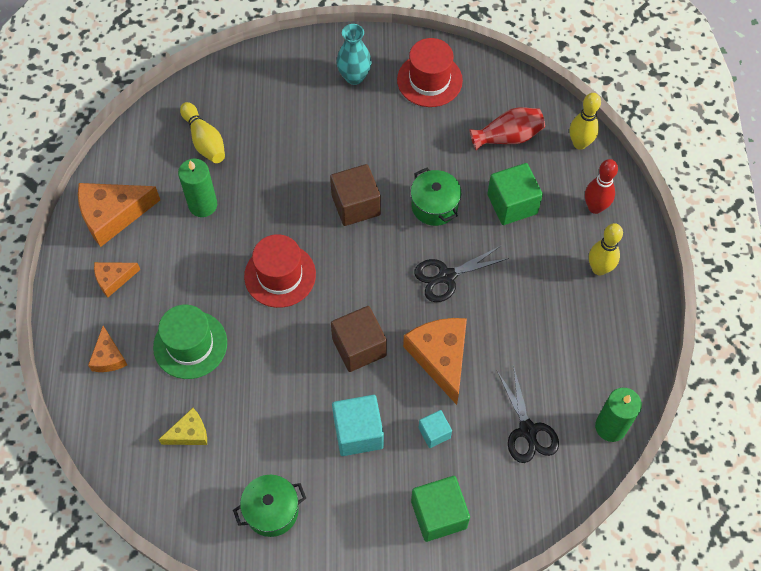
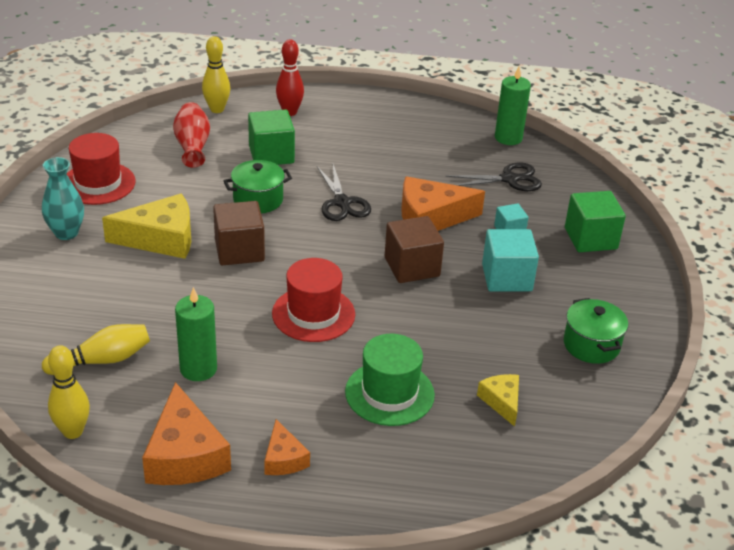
camera: 85 degrees left, 25 degrees down
(108, 357) = (395, 469): orange cheese -> none
(360, 144) = (161, 238): none -> yellow cheese
(599, 269) = (354, 120): yellow bowling pin -> yellow bowling pin (73, 431)

